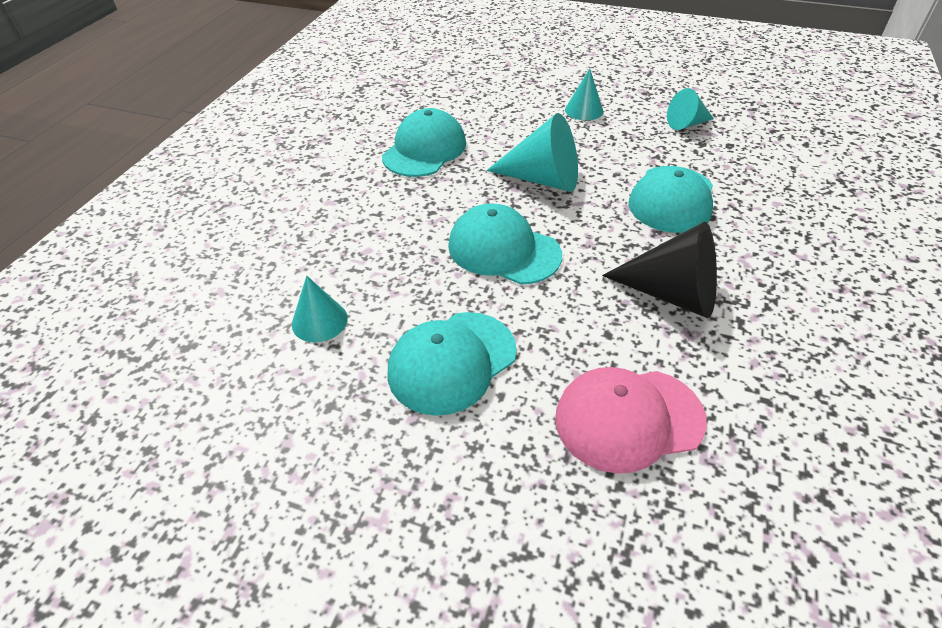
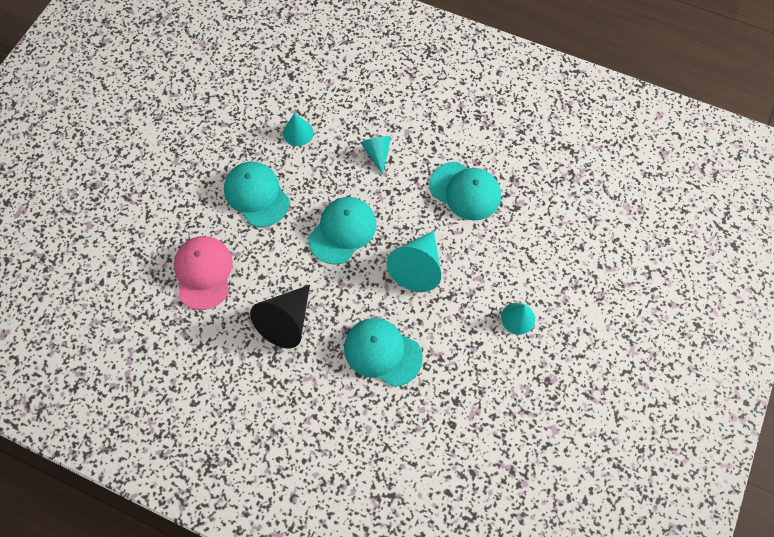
camera: 95 degrees right, 20 degrees up
(686, 124) = (488, 399): turquoise cone -> turquoise cone (377, 154)

